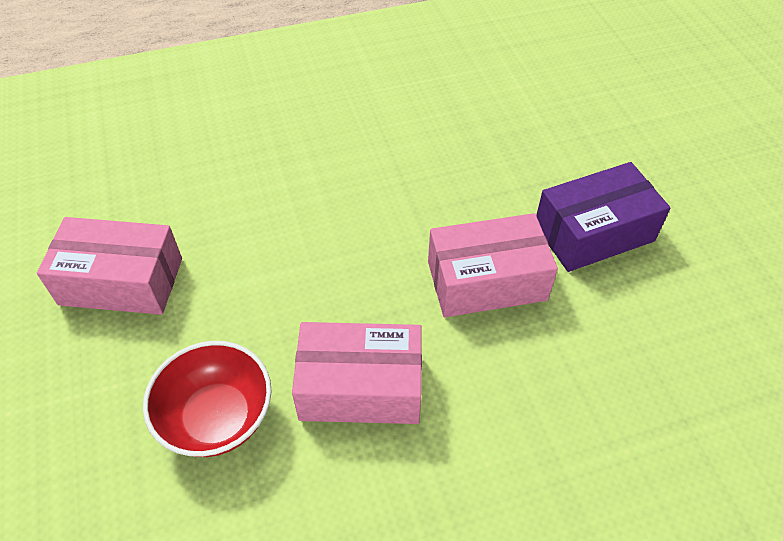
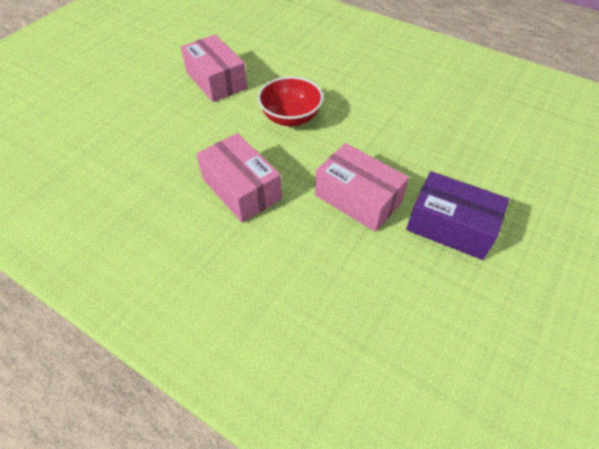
camera: 50 degrees right, 0 degrees up
(217, 417) = (179, 152): red bowl -> red bowl (291, 117)

